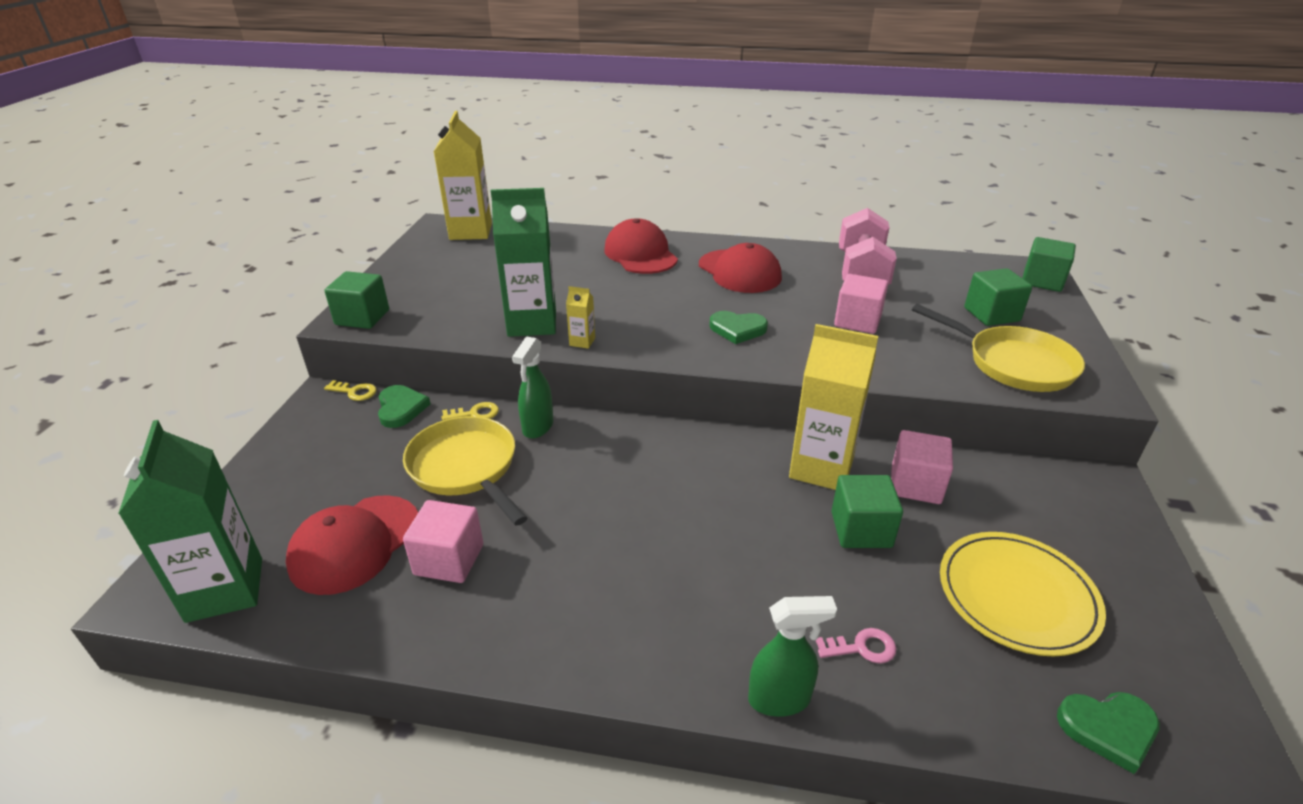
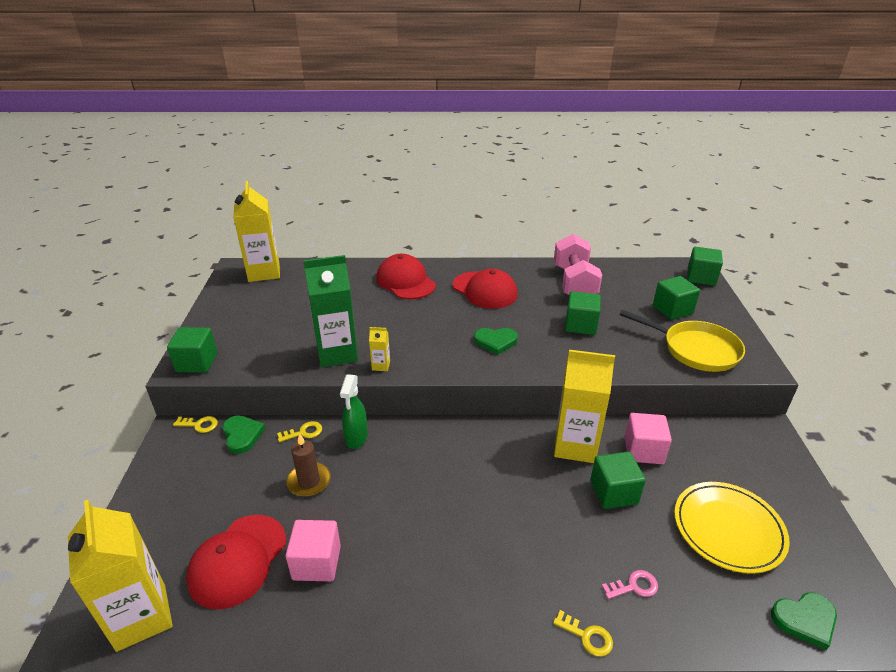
camera: 10 degrees left, 0 degrees up
(225, 589) = (141, 617): green carton -> yellow carton
(466, 468) = (309, 481): yellow pan -> brown candle
(780, 699) = (587, 636): green spray bottle -> yellow key
(857, 321) = (580, 325): pink cube -> green cube

